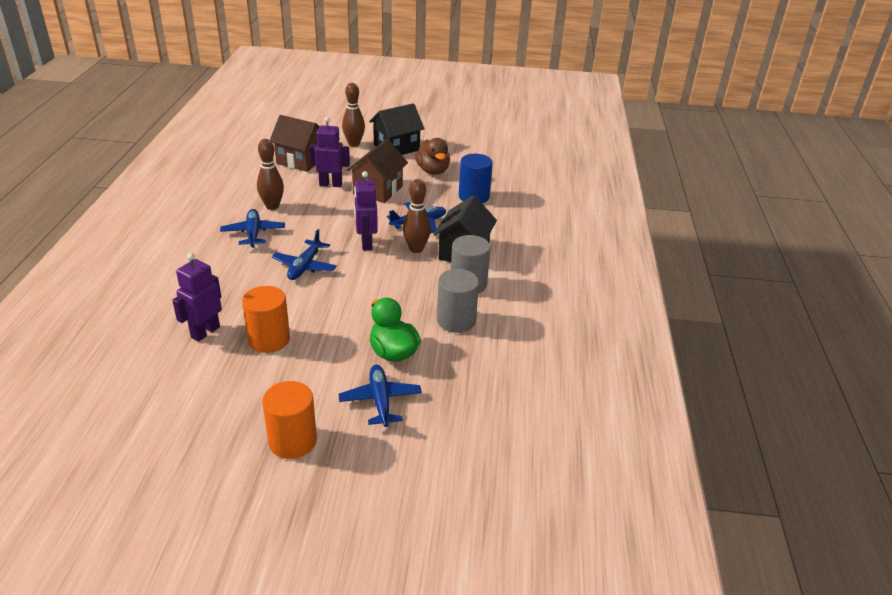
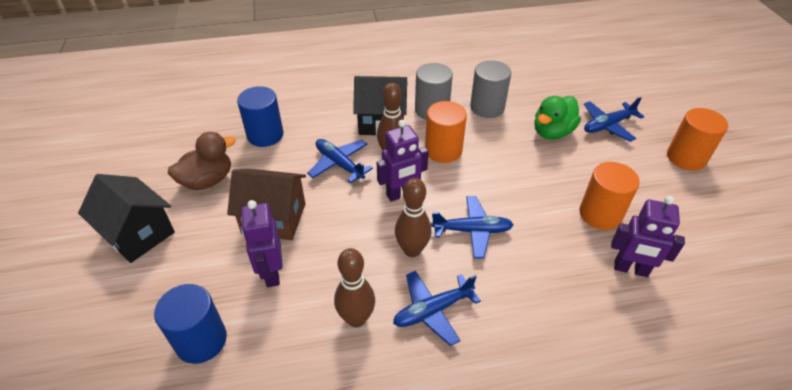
camera: 105 degrees left, 10 degrees up
(301, 161) = (201, 340): brown house -> blue cylinder
(354, 144) = (129, 289): brown bowling pin -> brown bowling pin (412, 250)
(405, 276) = (443, 150): none -> orange cylinder

